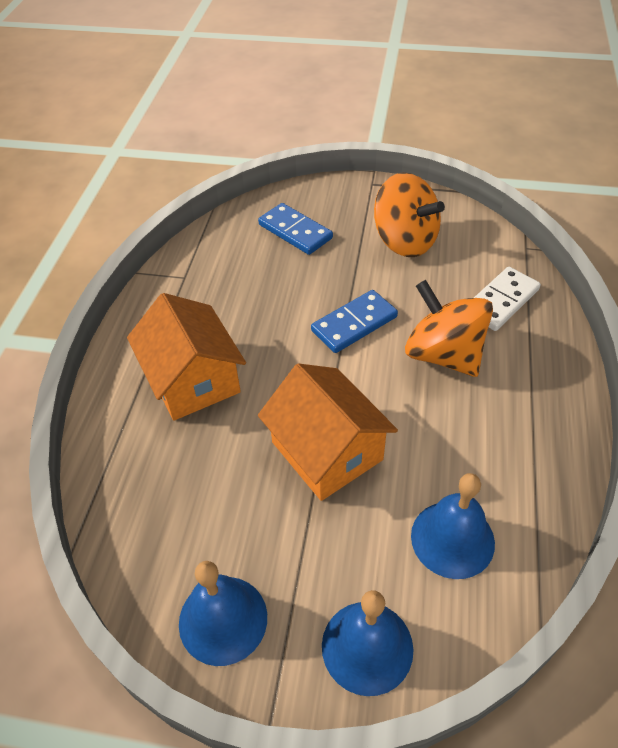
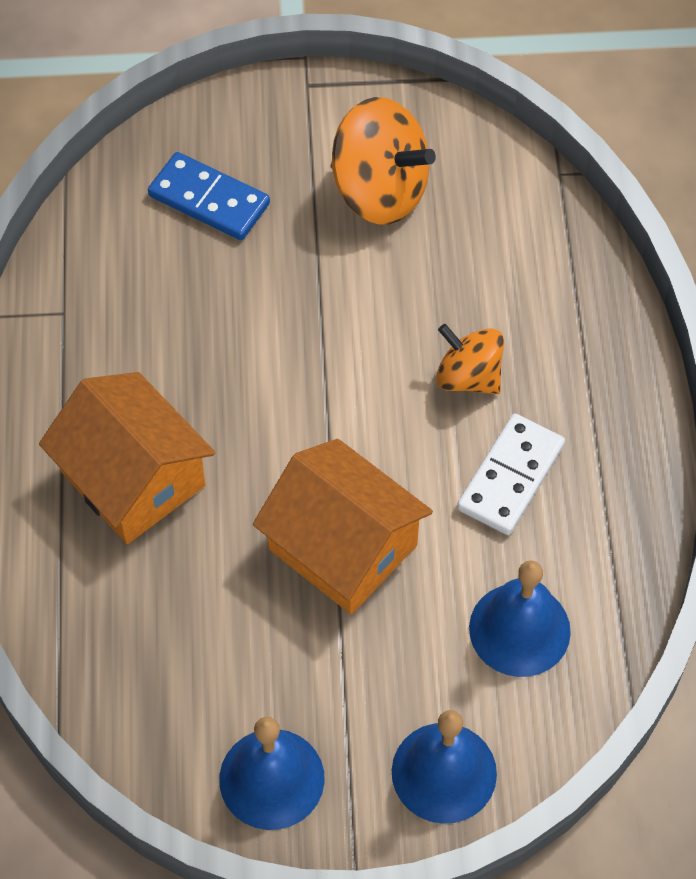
camera: 15 degrees left, 10 degrees up
(354, 324) = (336, 349): blue domino -> none
(443, 354) = (468, 377): orange spinning top -> orange spinning top, size x0.62
(501, 301) = (535, 275): white domino -> white domino (511, 477)

